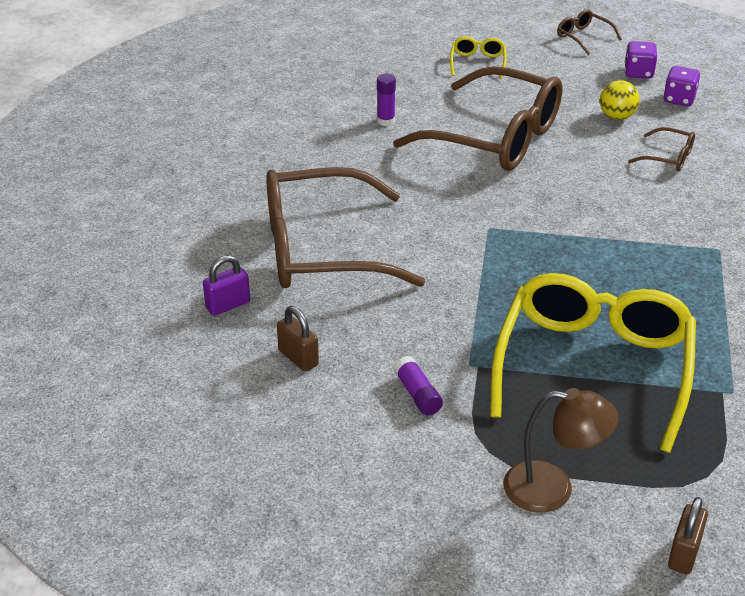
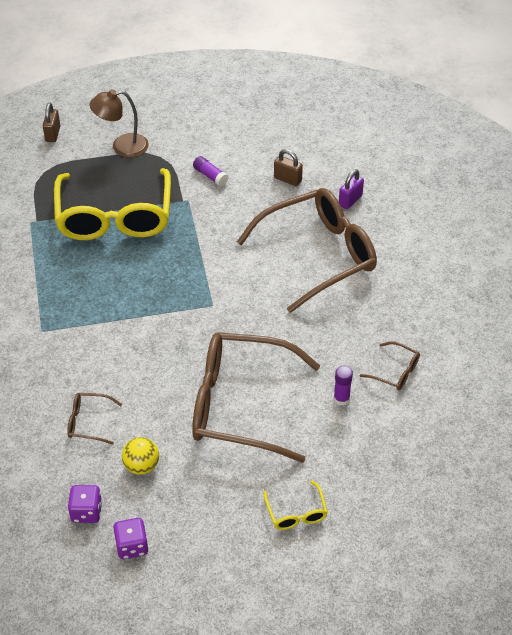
camera: 160 degrees right, 10 degrees up
(583, 37) = (202, 598): brown glasses -> brown glasses (395, 372)

